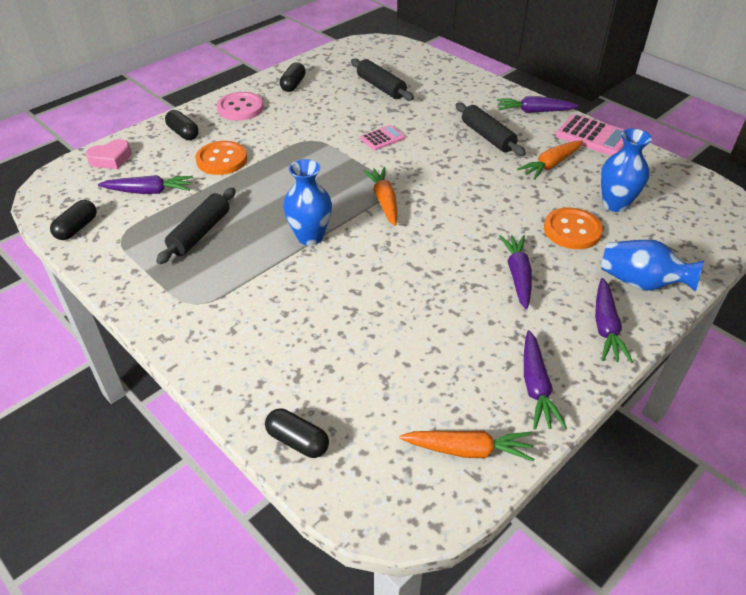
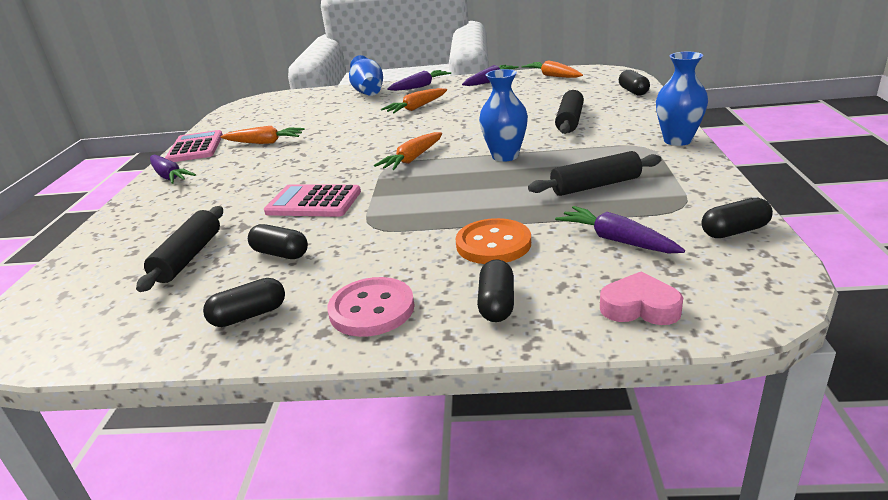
camera: 130 degrees left, 15 degrees down
(335, 108) = (280, 253): none -> black capsule
(382, 138) = (313, 202): pink calculator -> pink calculator, size x1.67
(487, 137) = (246, 172): black rolling pin -> black rolling pin (570, 121)
(517, 275) = (416, 108): purple carrot -> orange carrot
(572, 230) = (344, 114): orange button -> none
(615, 204) = (293, 116): blue vase -> blue vase (677, 140)

